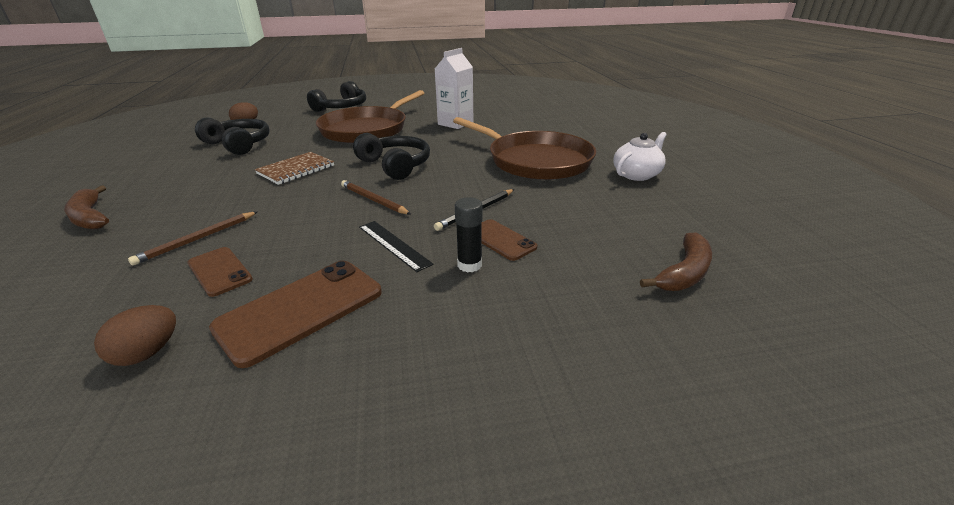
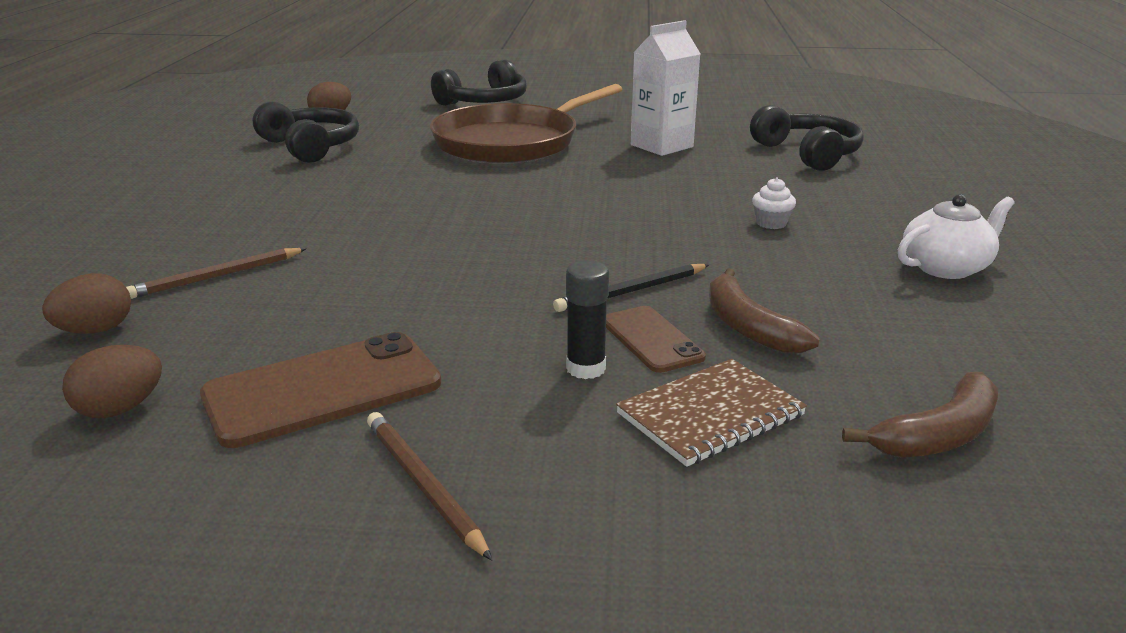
camera: 15 degrees right, 5 degrees down
(90, 217) = (90, 228): brown banana -> brown banana (748, 326)
(112, 293) = (95, 330): none -> brown egg
(219, 271) = (233, 323): brown phone -> none
(296, 169) = (380, 194): brown notebook -> brown notebook (710, 414)
(373, 200) = (479, 254): brown pencil -> brown pencil (423, 485)
(393, 245) = (483, 323): black ruler -> none
(395, 165) = (534, 204): black headphones -> black headphones (808, 153)
(535, 161) = (771, 223): brown pan -> white cupcake

